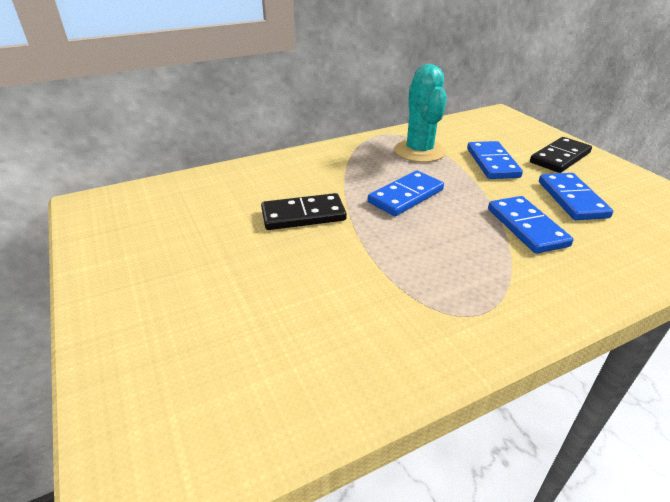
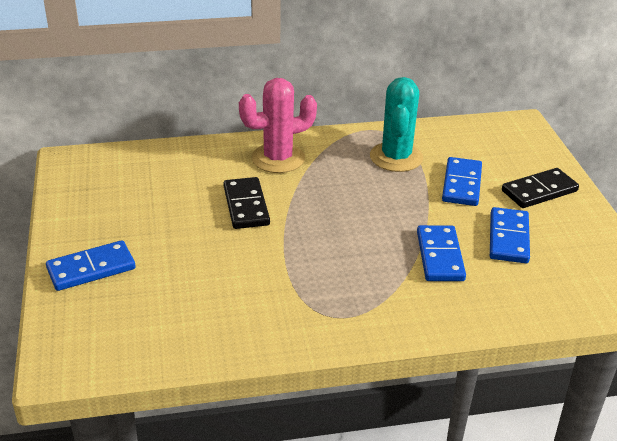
camera: 15 degrees right, 0 degrees up
(303, 215) = (246, 206): black domino -> black domino turned 75 degrees clockwise
(312, 168) = (278, 158): none -> pink cactus
(406, 196) = (349, 205): blue domino -> blue domino (91, 269)

